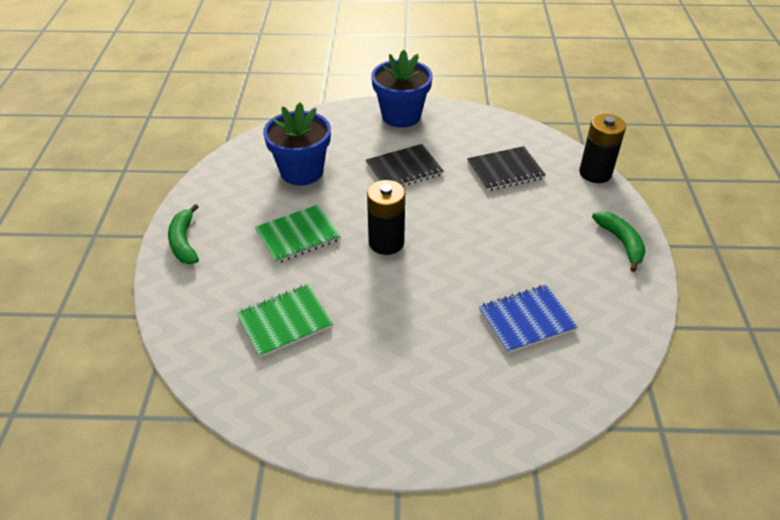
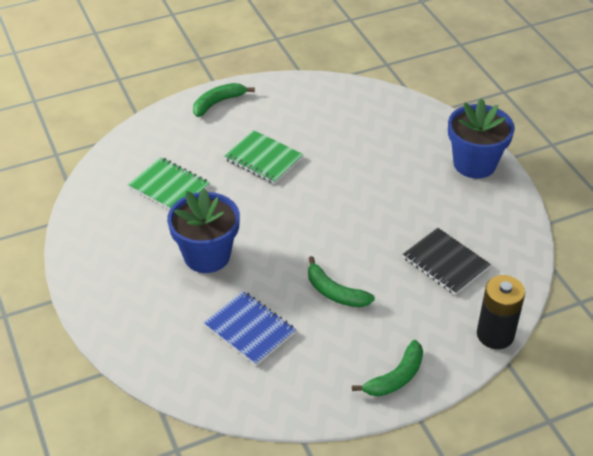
camera: 65 degrees right, 0 degrees up
(302, 171) = (343, 131): blue flower pot -> blue flower pot (207, 255)
(386, 242) = (289, 213): black battery -> none
(404, 169) = (394, 192): black notebook -> none
(506, 246) = (335, 292): none -> green banana

